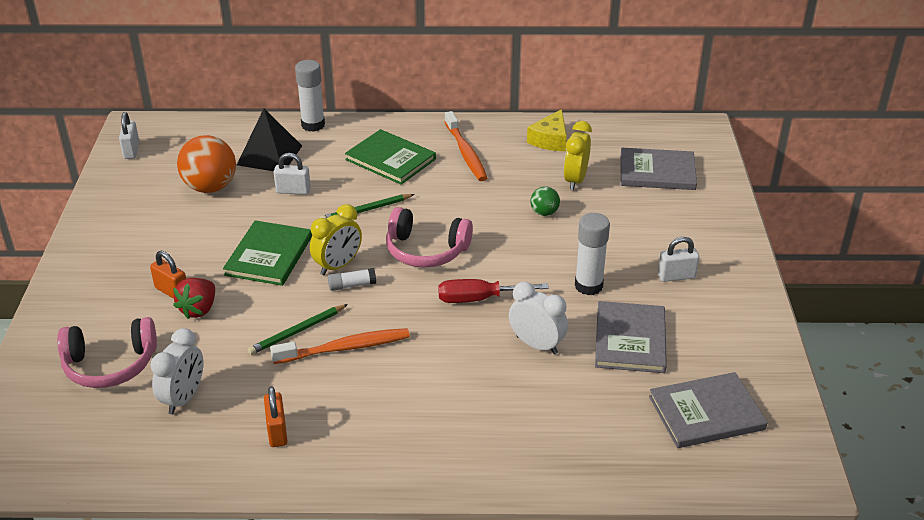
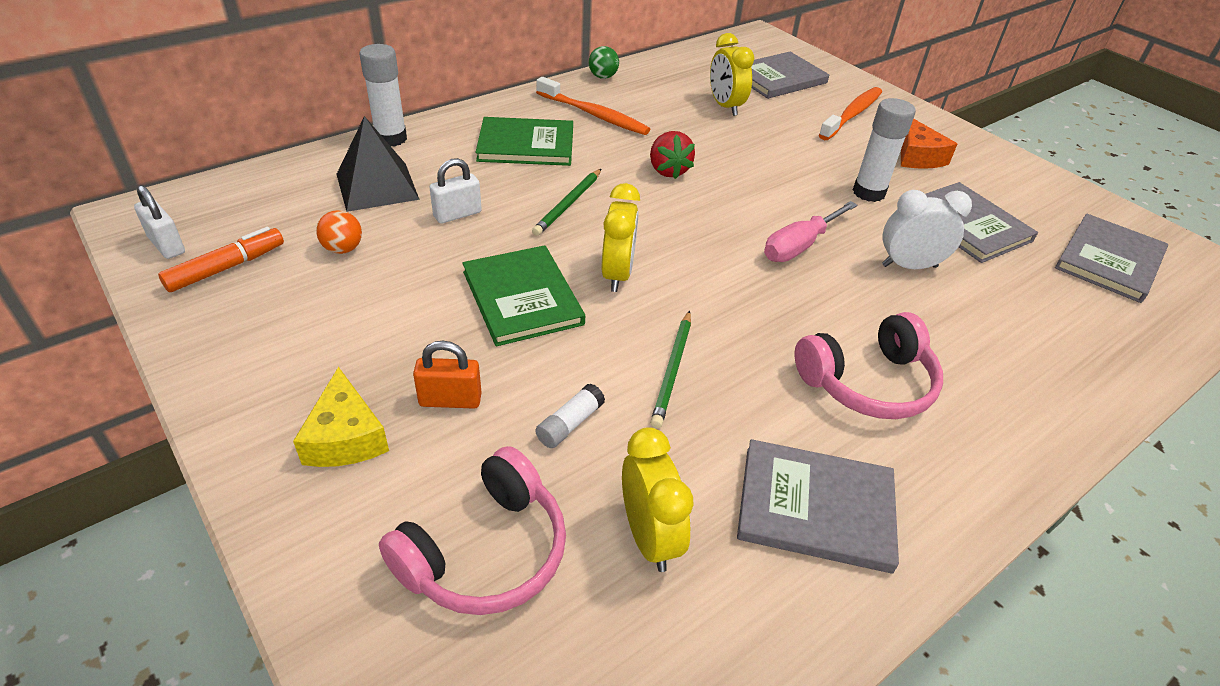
camera: 40 degrees left, 5 degrees up
(146, 175) = (227, 268): none -> orange marker
(183, 398) = (649, 537): white clock -> yellow clock
(199, 309) = (517, 405): red strawberry -> red strawberry (668, 170)
(210, 187) = (343, 249): orange ball -> orange ball, size x0.50
(277, 431) = (815, 508): orange padlock -> grey book
(345, 348) = (748, 362): orange toothbrush -> orange toothbrush (852, 114)
(352, 285) = (660, 289): white glue stick -> white glue stick (570, 424)
(426, 250) = (685, 220): pink headphones -> pink headphones (868, 382)
(478, 299) = (799, 246): red screwdriver -> pink screwdriver
(544, 213) = (740, 143): green ball -> green ball (603, 77)
(550, 140) = (655, 80): yellow cheese -> yellow cheese (345, 437)
(676, 276) = (917, 156): white padlock -> orange cheese

